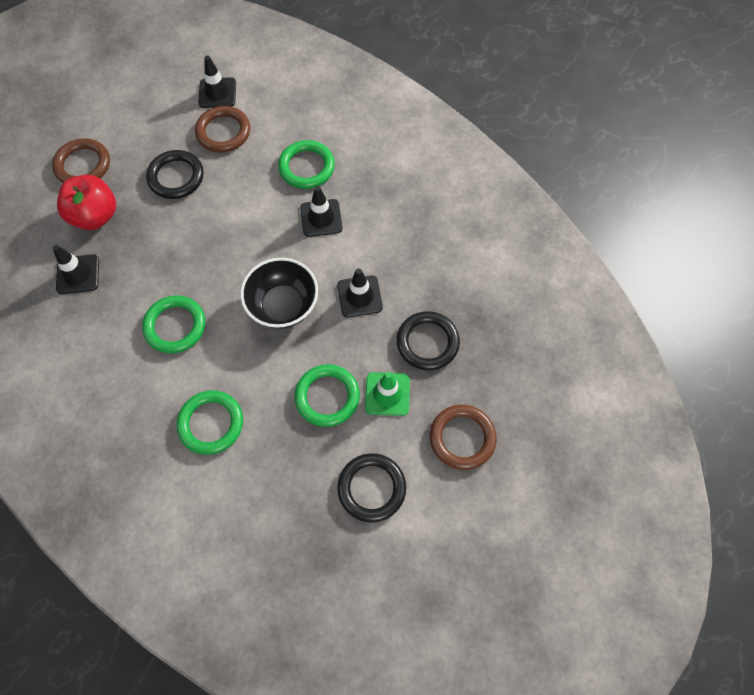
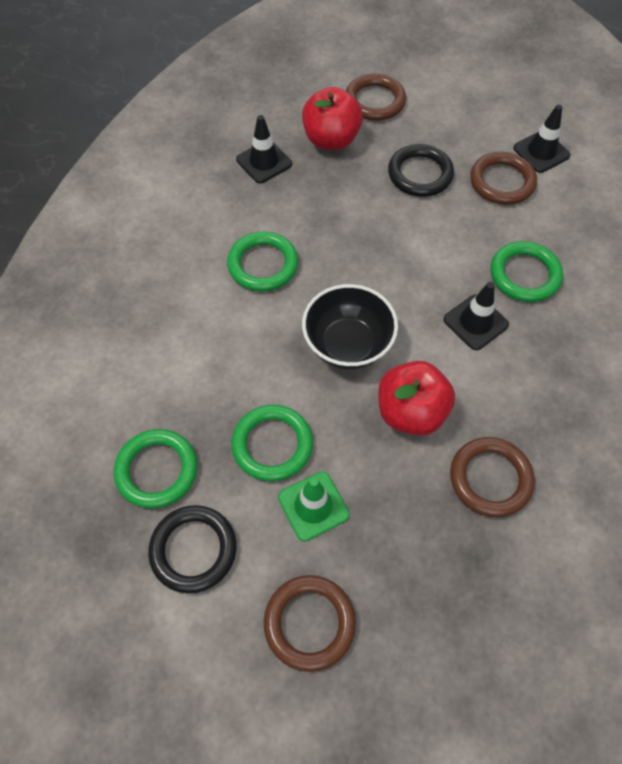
camera: 60 degrees right, 5 degrees down
(211, 423) = (180, 353): green ring -> green ring (157, 470)
(359, 296) = (411, 412): black traffic cone -> red apple
(427, 342) = (404, 516): black ring -> none
(433, 278) = (490, 478): none -> brown ring

